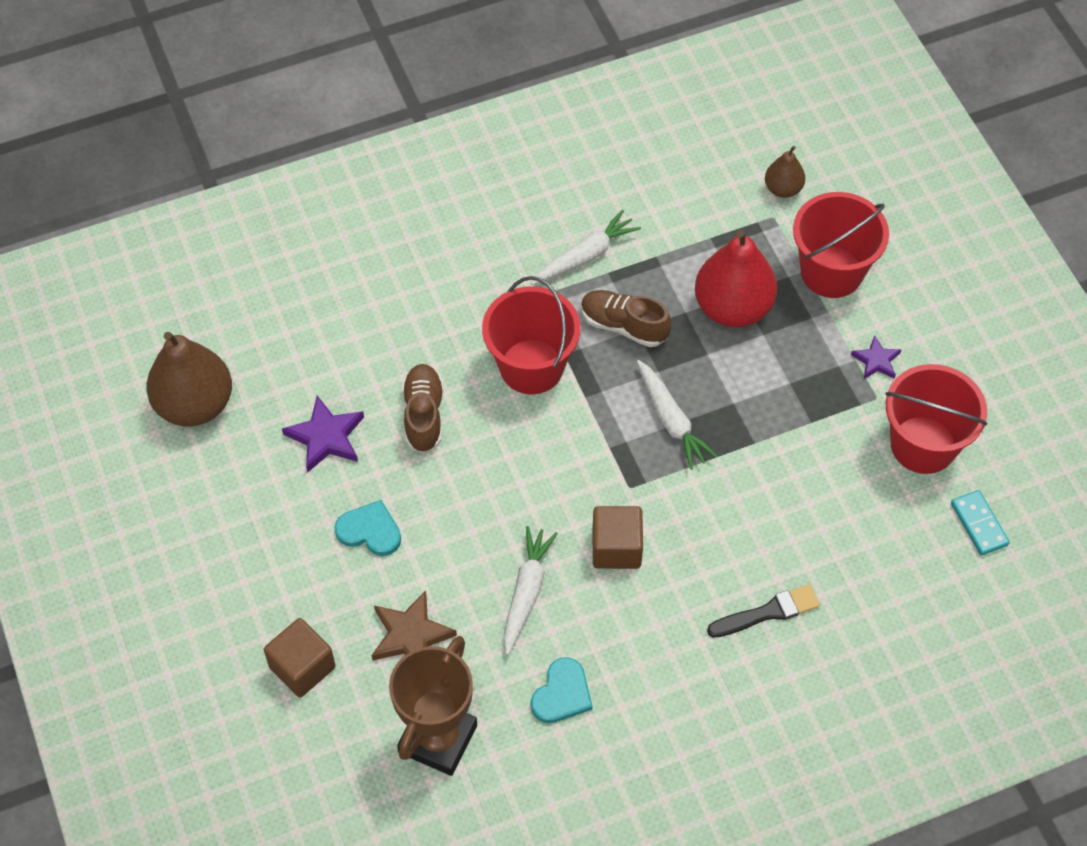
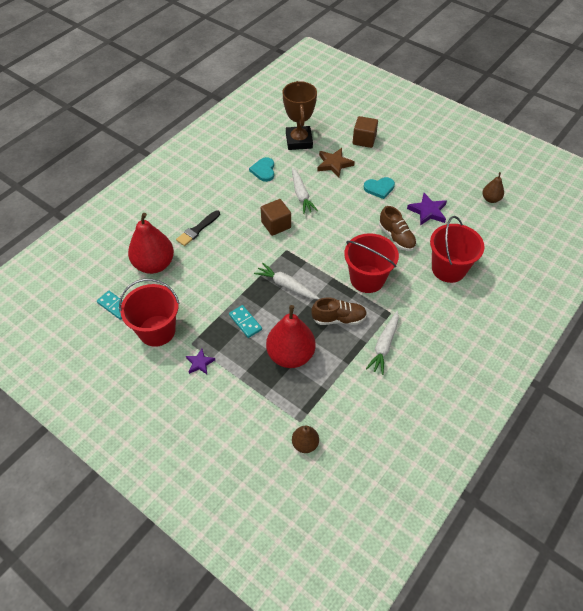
camera: 150 degrees right, 5 degrees down
(195, 404) = (490, 199): brown pear -> brown pear, size x0.51
(773, 390) = (245, 322): none -> turquoise domino
(831, 272) = (249, 403): red bucket -> red bucket (448, 269)
(880, 574) = (154, 264): none -> red pear

